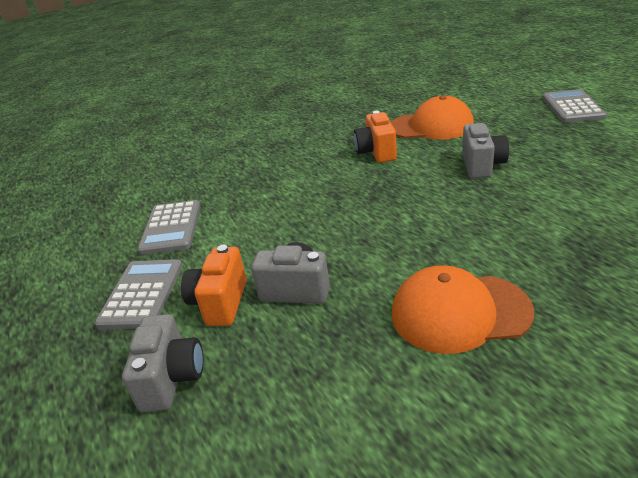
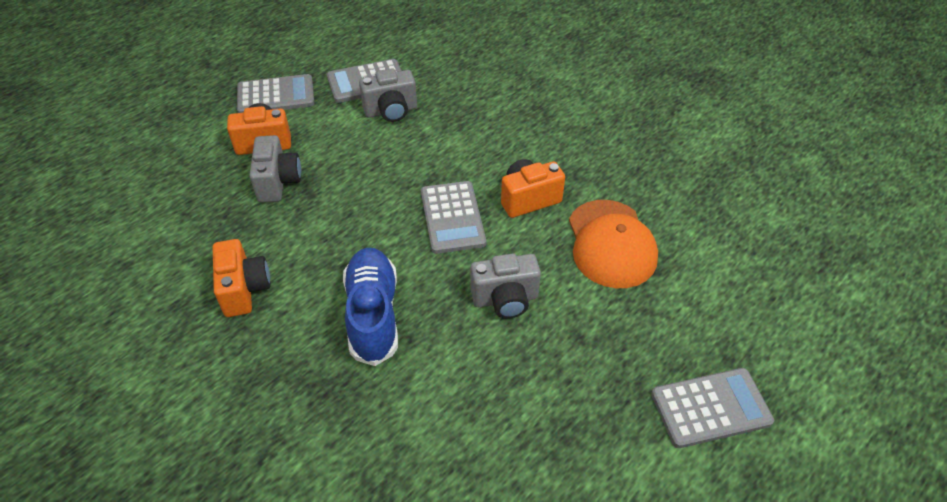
camera: 70 degrees right, 15 degrees up
(172, 379) = (187, 140): grey camera -> grey camera (391, 111)
(386, 185) = (452, 217): none -> grey calculator
(459, 312) = (244, 289): orange cap -> orange camera
(497, 227) = (373, 314): none -> blue shoe

